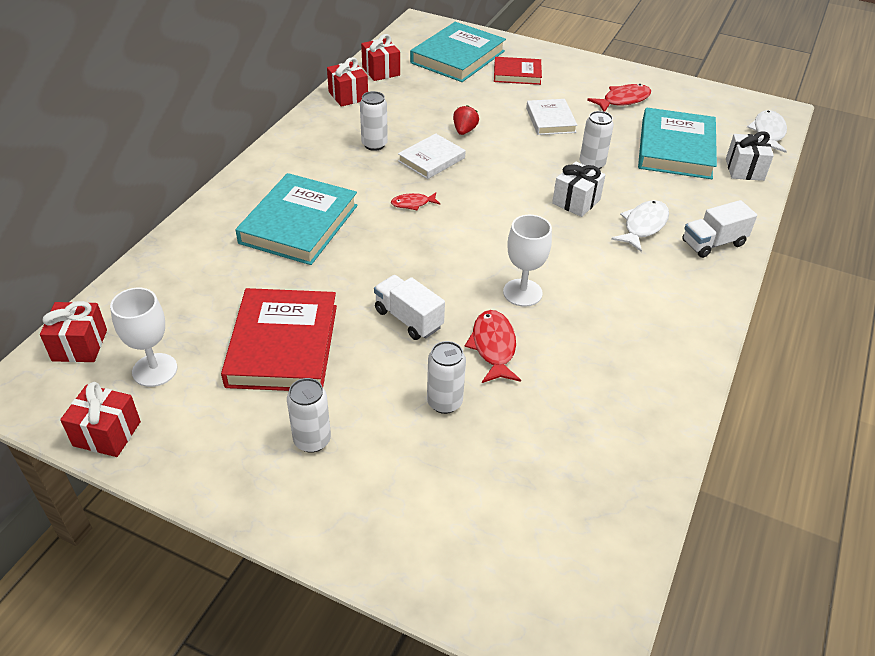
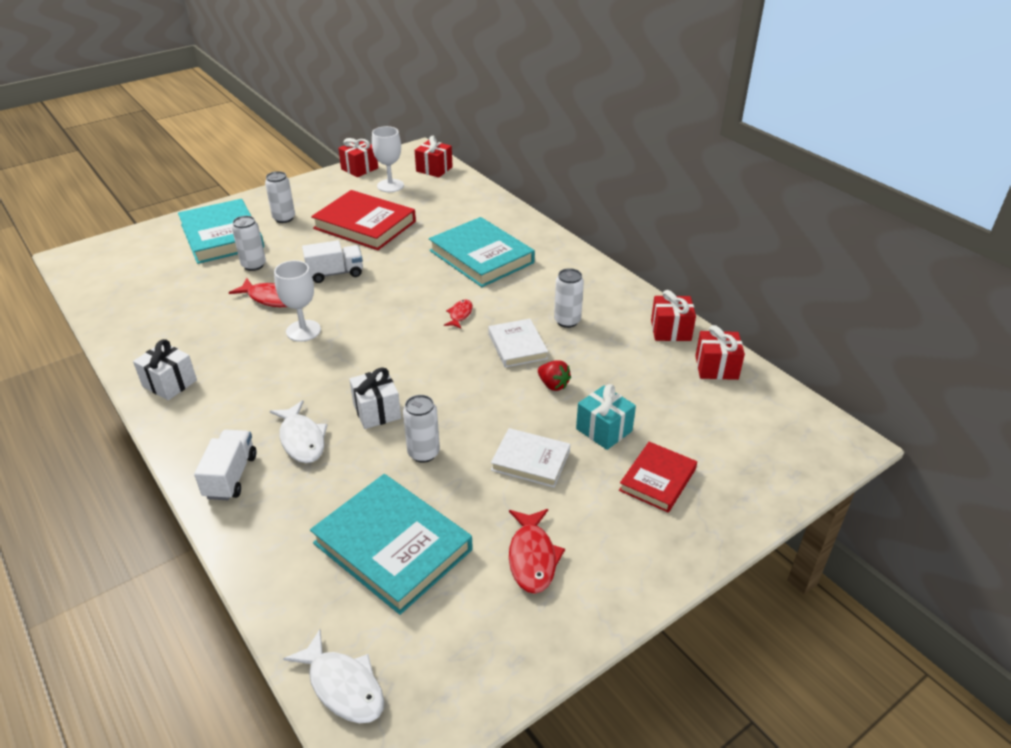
camera: 120 degrees right, 5 degrees down
(457, 57) = (728, 442): turquoise book -> turquoise book (222, 236)
(492, 100) = (604, 430): none -> turquoise gift
(744, 169) = (300, 591): white gift -> white gift (169, 383)

